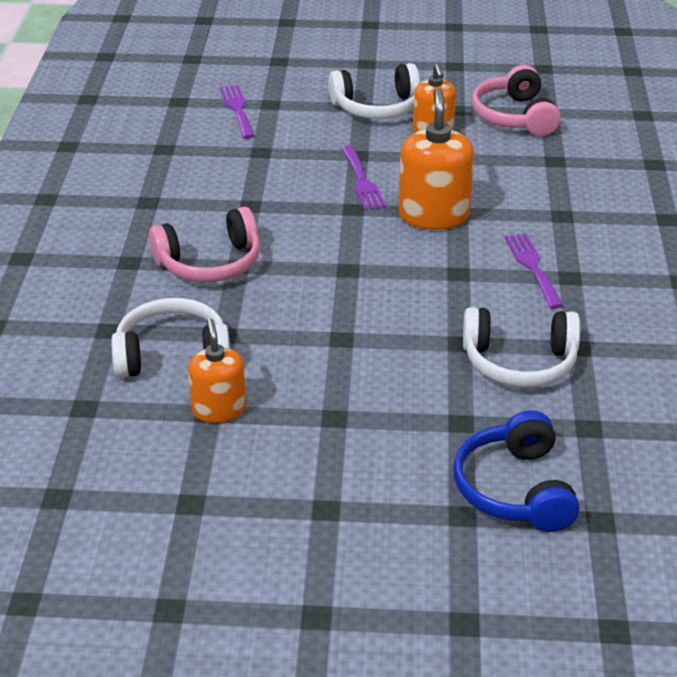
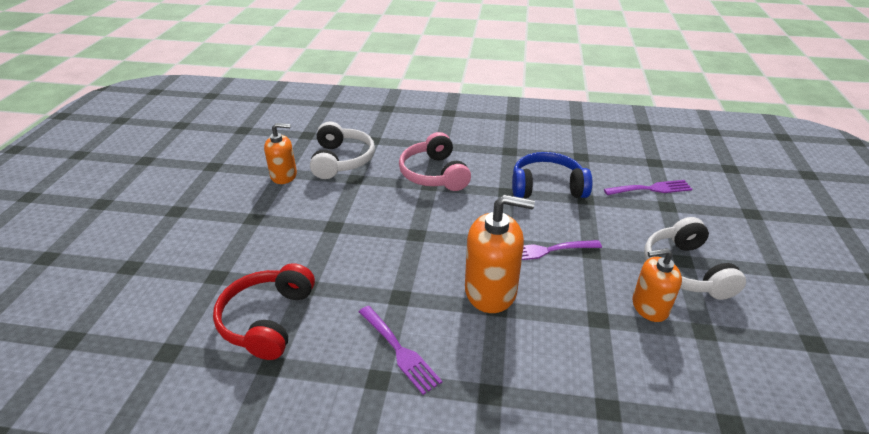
camera: 95 degrees right, 0 degrees up
(514, 116) = (705, 384): pink headphones -> none
(514, 489) = (134, 296): blue headphones -> blue headphones (547, 187)
(519, 362) = (267, 320): white headphones -> red headphones
(532, 267) = (400, 351): purple fork -> purple fork turned 60 degrees clockwise

